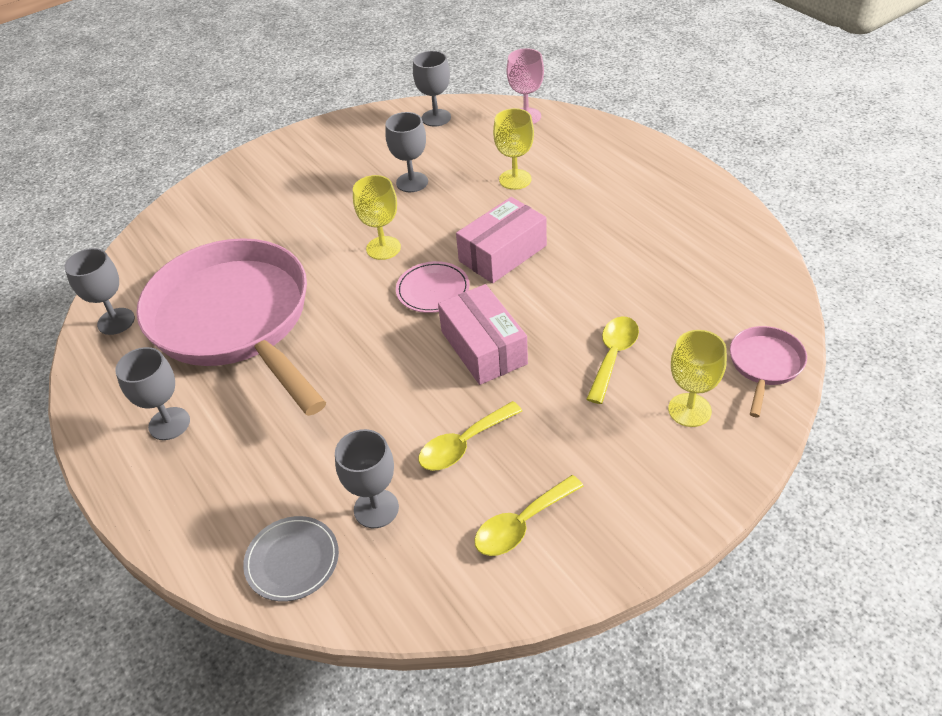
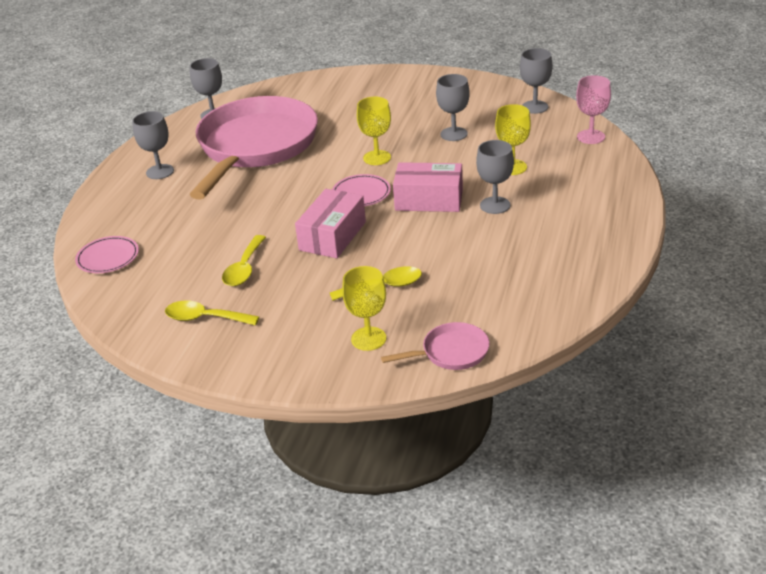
camera: 50 degrees right, 10 degrees down
(292, 560) = (108, 257): grey plate -> pink plate
(376, 508) = (167, 264): grey goblet -> grey goblet (495, 205)
(463, 445) = (244, 269): yellow spoon -> yellow spoon turned 90 degrees counterclockwise

